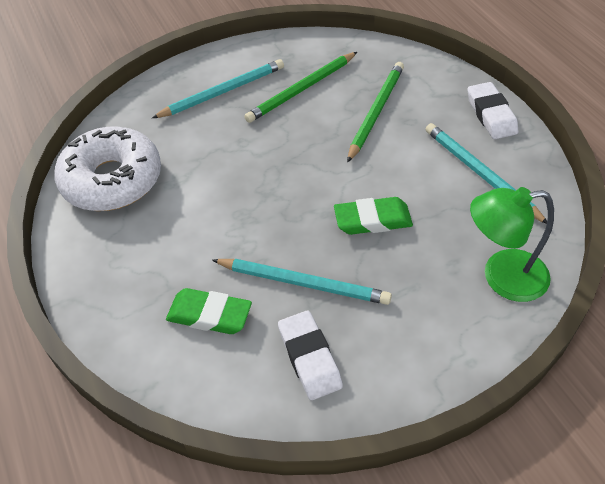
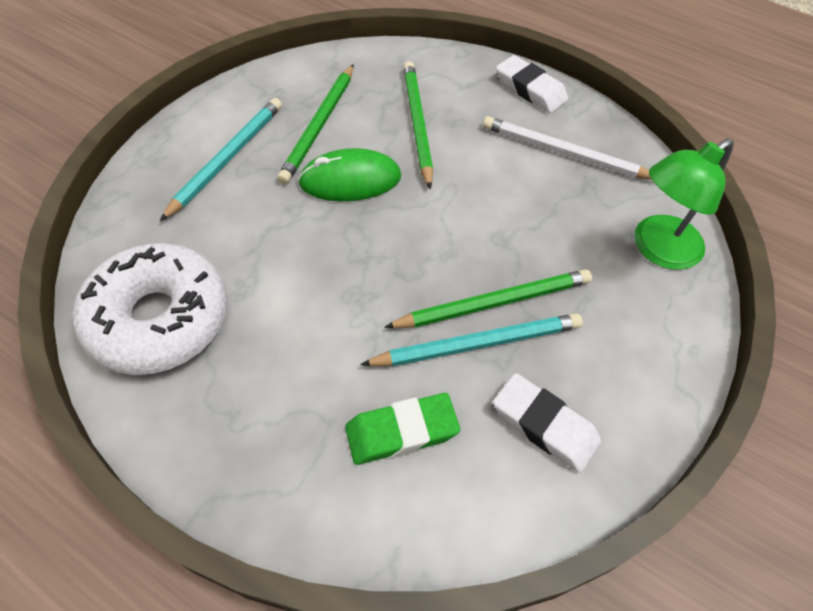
camera: 35 degrees left, 5 degrees up
(296, 136) = (350, 180): none -> green mouse
(337, 260) = (494, 302): none -> green pencil
(372, 220) = (497, 242): green eraser -> none
(480, 174) = (564, 153): turquoise pencil -> white pencil

